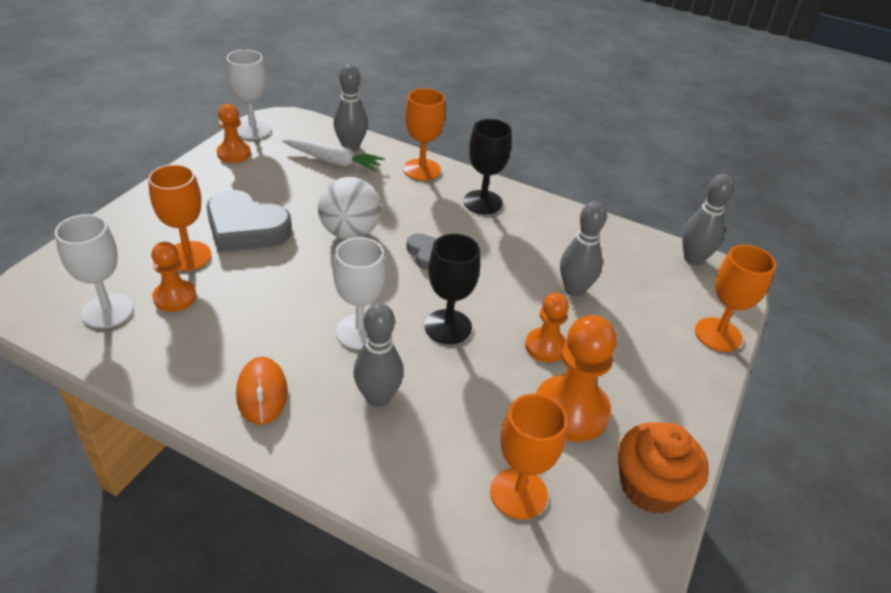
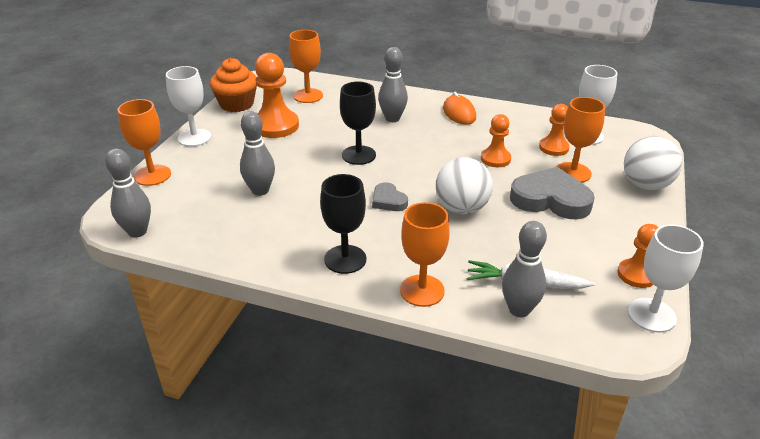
camera: 175 degrees right, 5 degrees down
(121, 227) = (645, 185): none -> white ball
(360, 332) = (418, 145): white goblet -> white goblet (194, 138)
(545, 347) = (288, 153): orange pawn -> orange pawn (495, 159)

